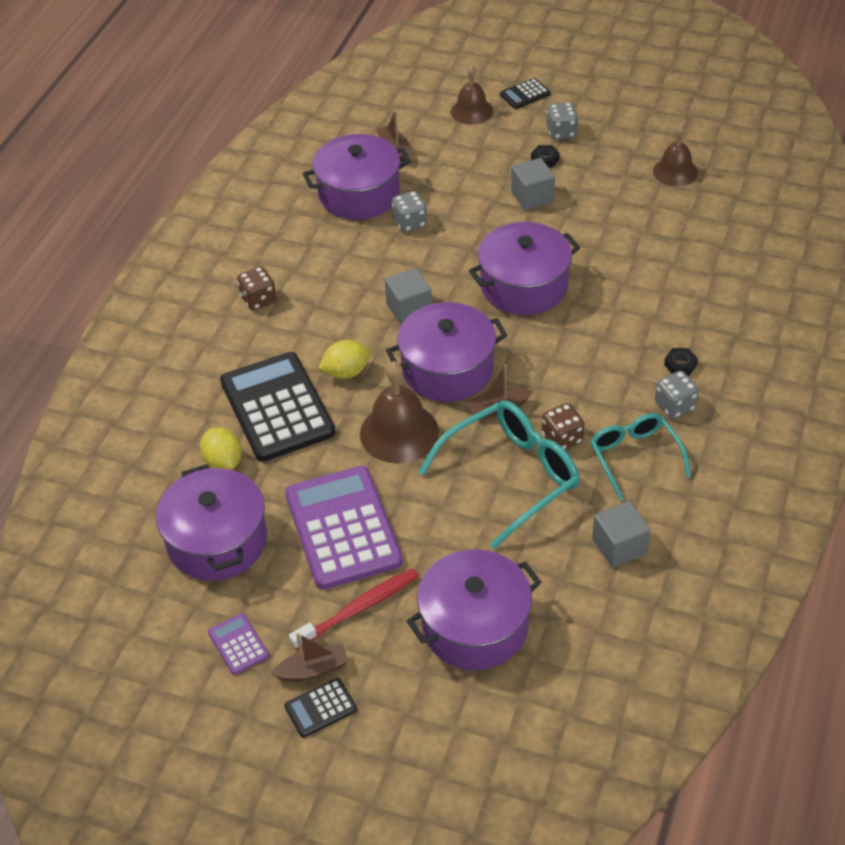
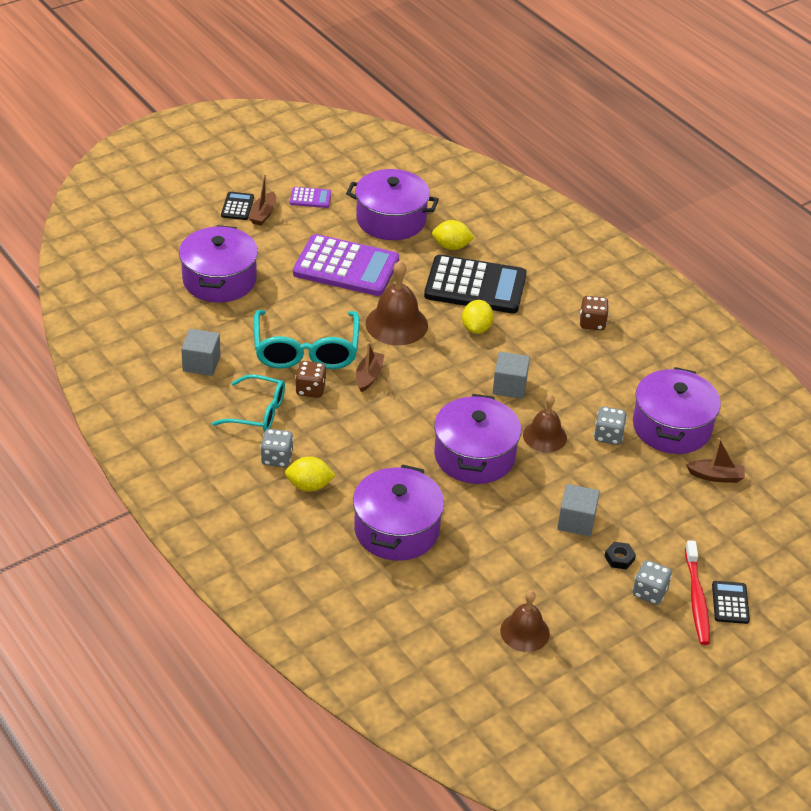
camera: 120 degrees right, 5 degrees down
(358, 609) = (282, 246): red toothbrush -> red toothbrush (696, 598)
(447, 369) = (430, 373): purple pot -> purple pot (396, 529)
(471, 111) = (733, 552): brown bell -> brown bell (544, 436)
(680, 365) = (309, 486): black nut -> yellow lemon

